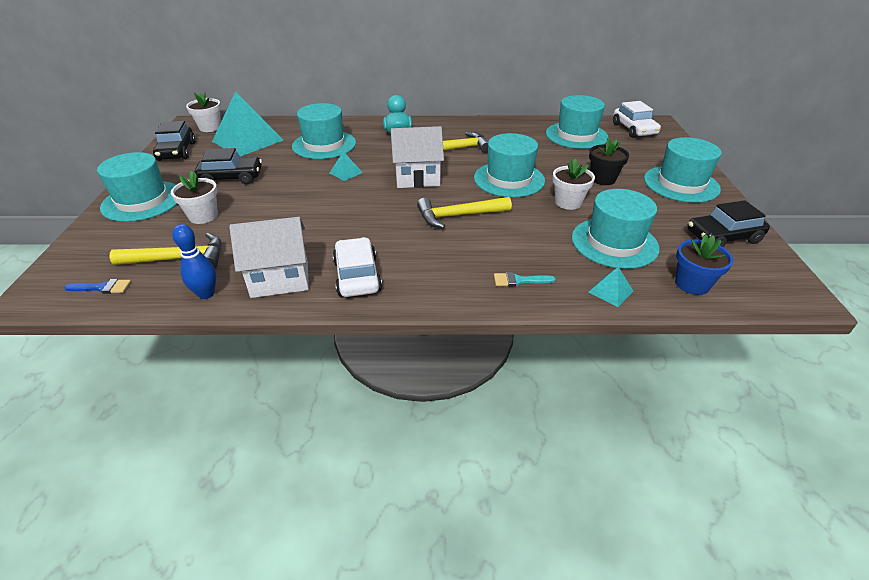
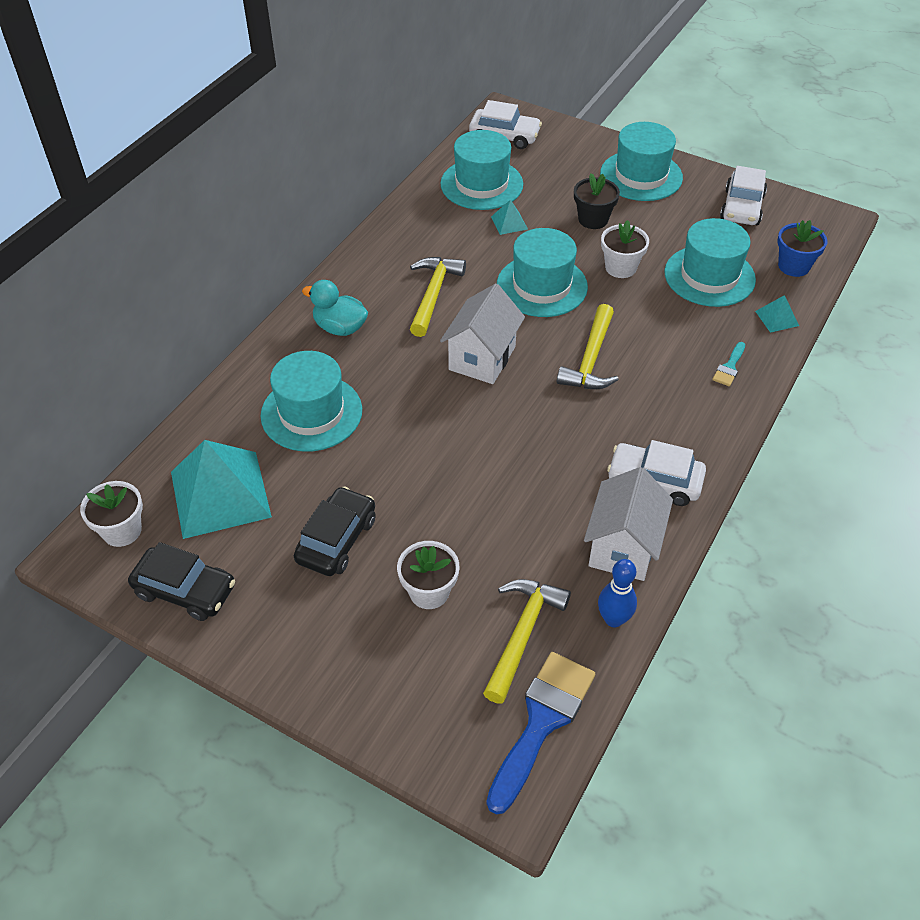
camera: 60 degrees left, 10 degrees up
(102, 287) = (542, 722): blue brush -> blue brush, size x2.15
(142, 201) = (333, 656): turquoise hat -> none
(346, 172) = (415, 417): turquoise pyramid -> turquoise pyramid (509, 223)
(723, 237) = (742, 207): black car -> white car

